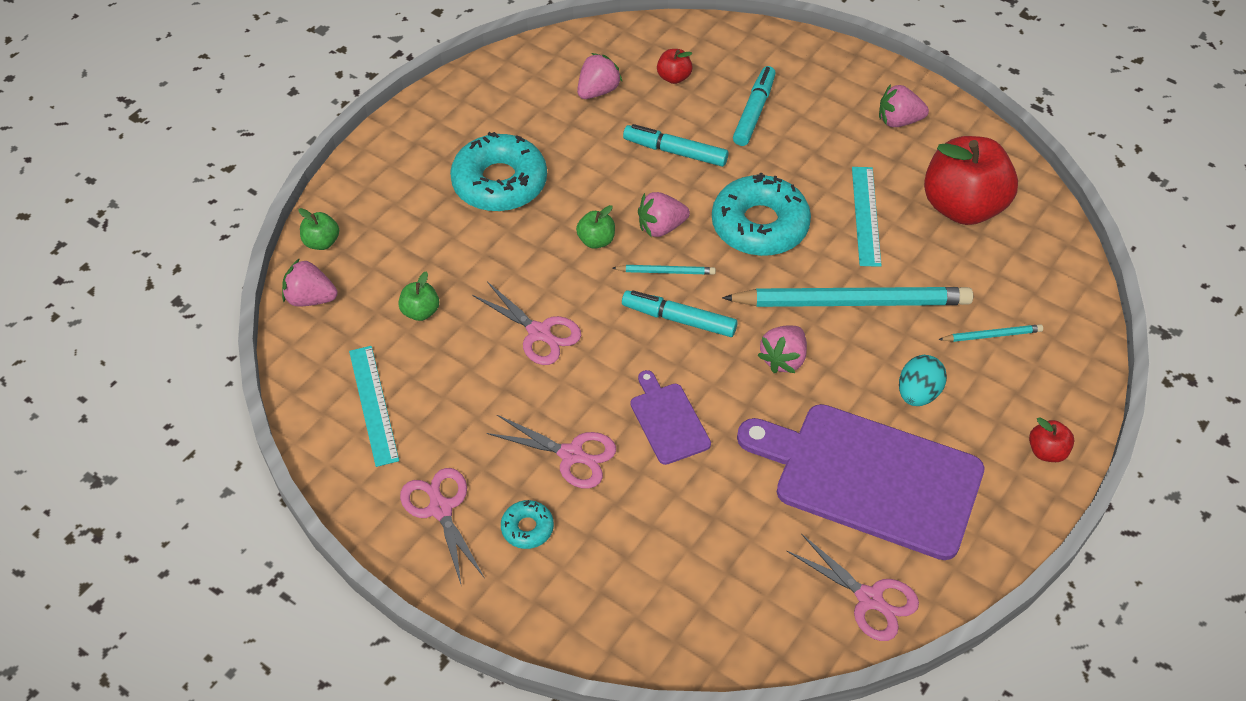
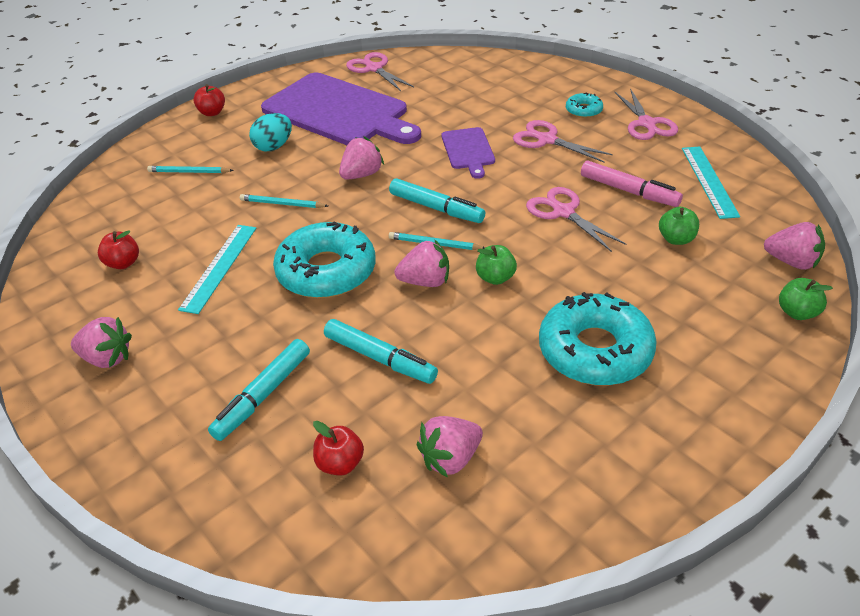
camera: 165 degrees left, 10 degrees down
(467, 375) = (629, 191): none -> pink marker
(851, 302) = (282, 204): turquoise pencil -> turquoise pencil, size x0.42
(962, 207) = (123, 263): red apple -> red apple, size x0.43

